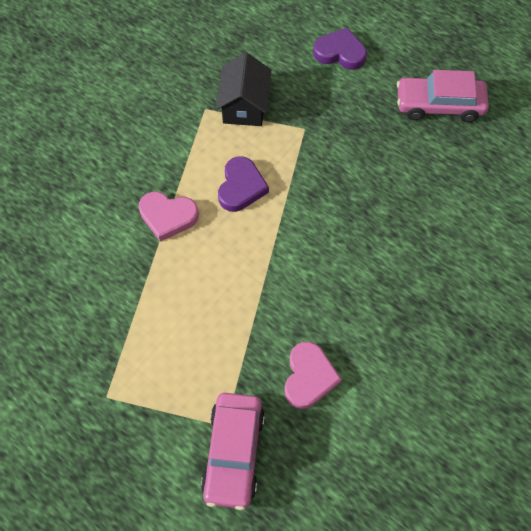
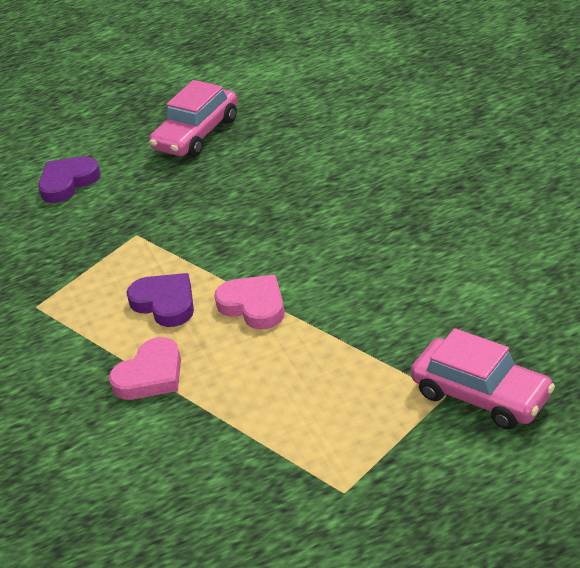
camera: 55 degrees left, 25 degrees down
(244, 106) = (63, 273): black house -> none
(309, 377) = (432, 312): pink heart -> pink heart (254, 306)

